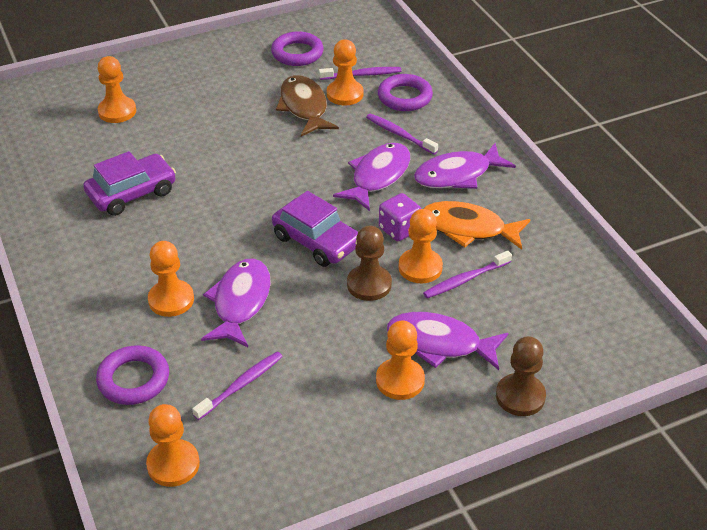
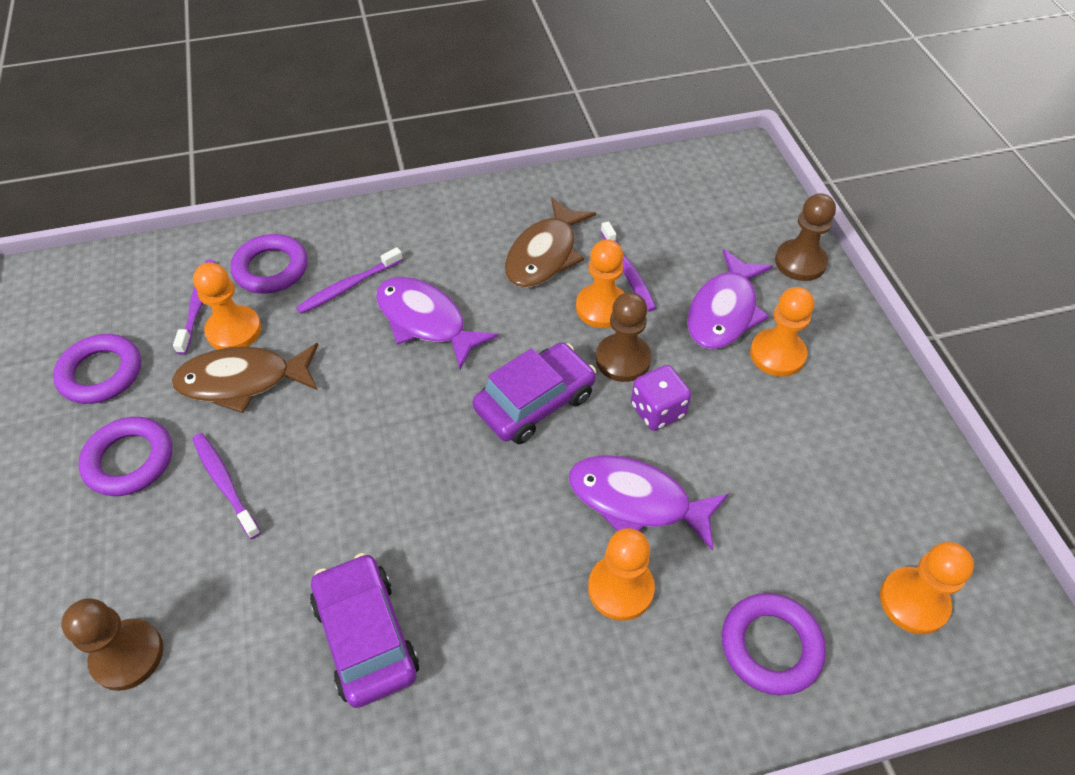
camera: 80 degrees left, 10 degrees up
(117, 111) = (127, 655): orange pawn -> brown pawn
(237, 80) = (129, 460): none -> purple ring
(241, 385) = (783, 513): purple toothbrush -> purple toothbrush (225, 483)
(399, 229) = (532, 316): purple dice -> purple dice (657, 410)
(457, 175) = (447, 246): purple fish -> none
(468, 228) = (544, 254): orange fish -> brown fish

